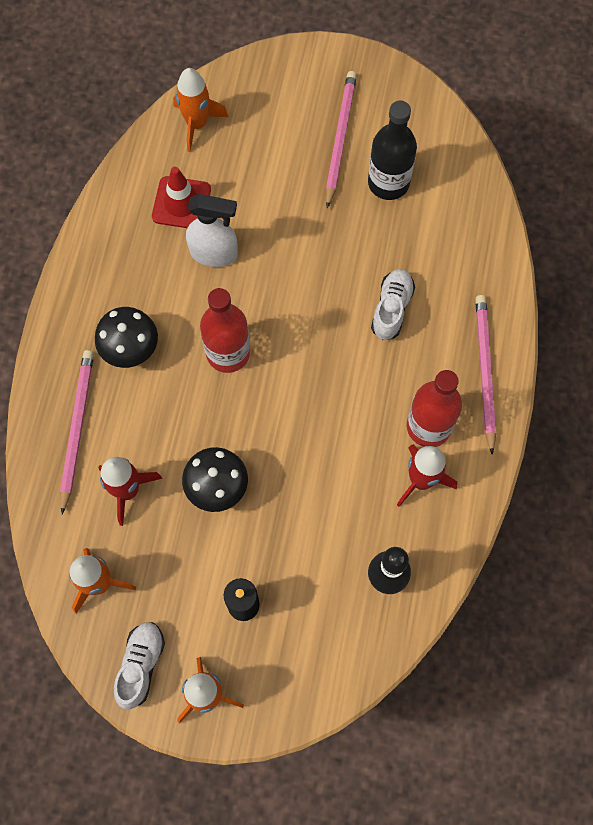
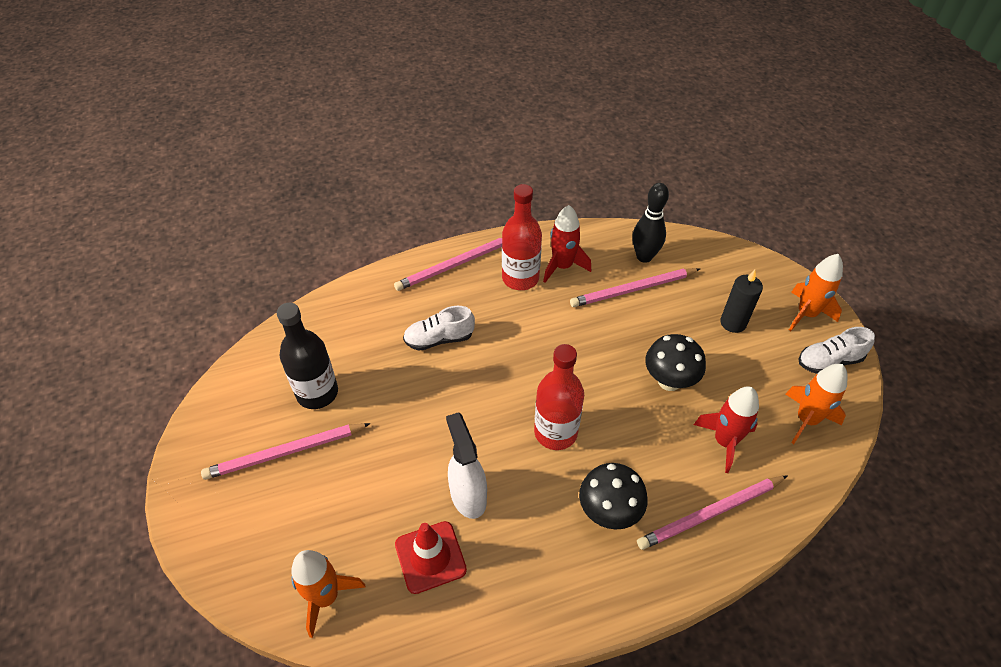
camera: 120 degrees left, 20 degrees down
(346, 533) = (633, 289): none -> pink pencil

